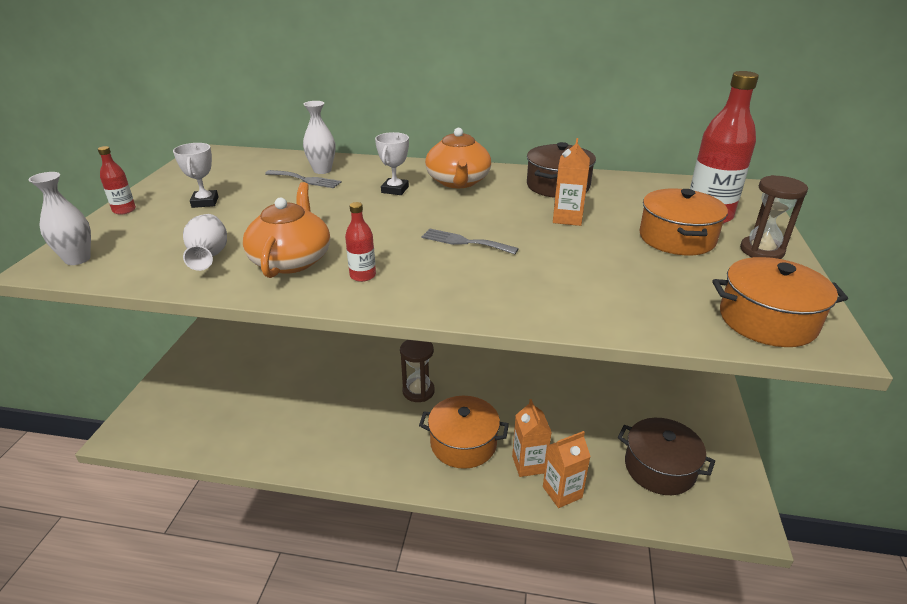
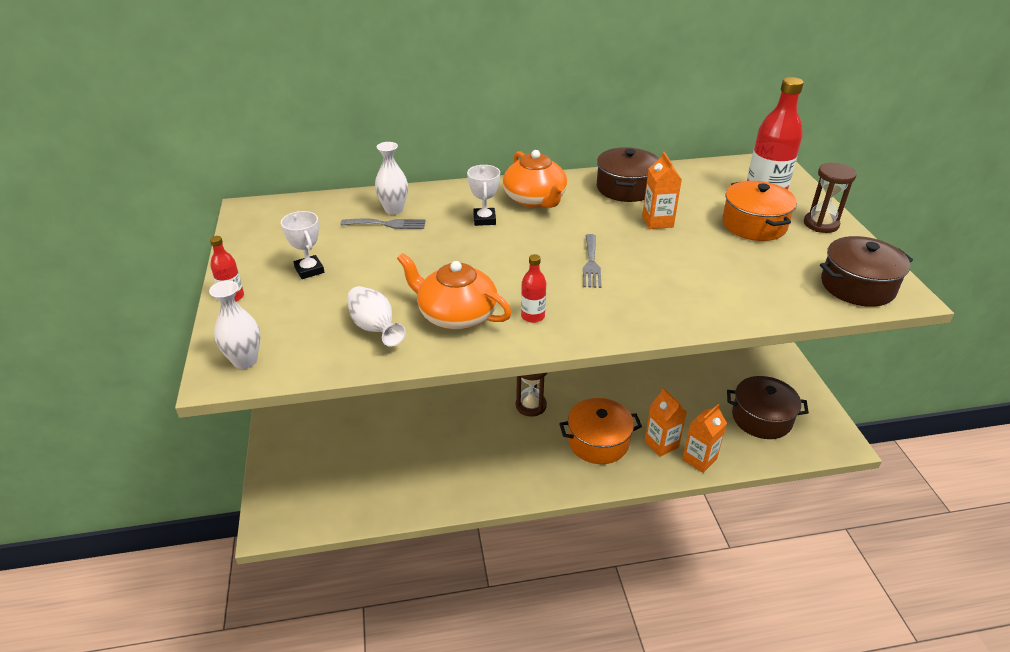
camera: 20 degrees left, 5 degrees up
(291, 260) = (456, 315): orange teapot -> orange teapot turned 45 degrees counterclockwise
(464, 242) = (591, 263): grey fork -> grey fork turned 90 degrees counterclockwise
(767, 320) = (857, 286): orange pot -> brown pot

